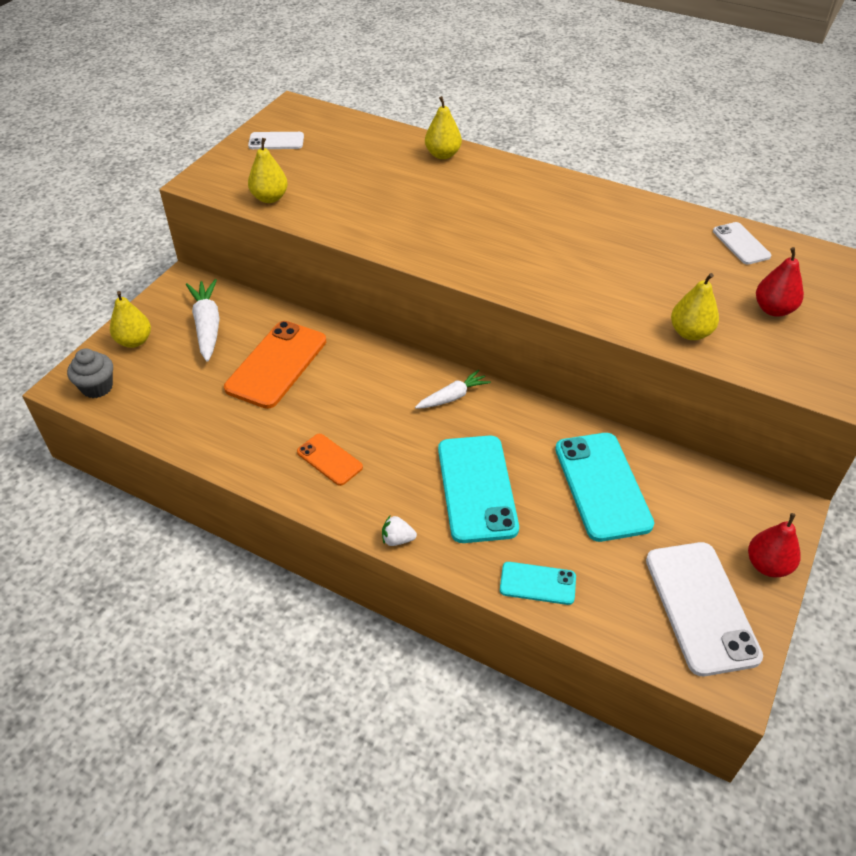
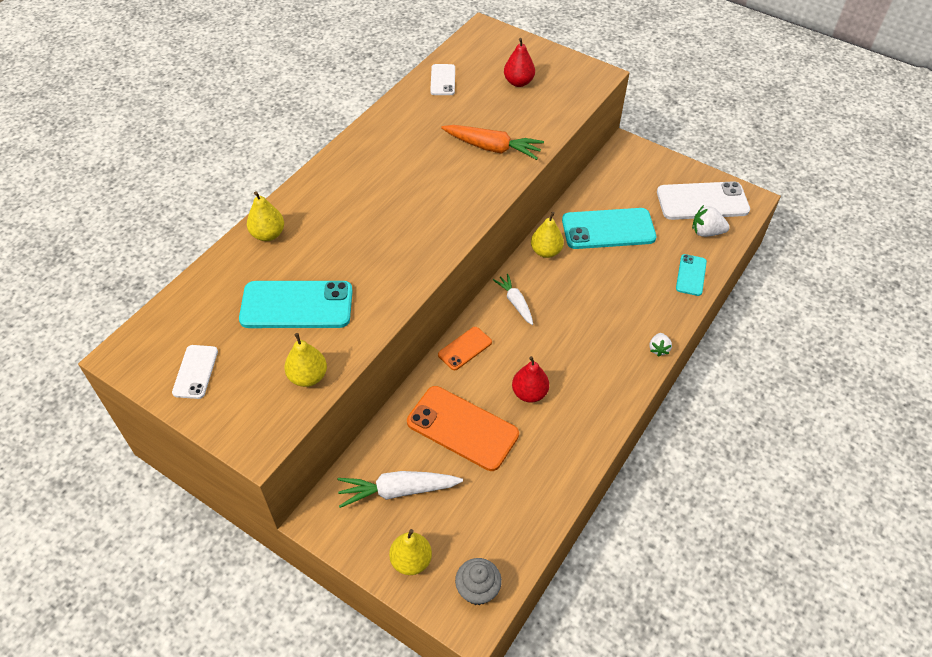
camera: 85 degrees left, 5 degrees up
(329, 460) = (580, 389): orange phone -> orange phone (465, 348)
(477, 488) = (610, 298): turquoise phone -> turquoise phone (297, 305)
(627, 293) = (493, 148): none -> orange carrot
(633, 609) = (706, 232): none -> white strawberry
(690, 333) = (539, 125): yellow pear -> yellow pear (546, 251)
(741, 244) = (443, 80): white phone -> white phone turned 75 degrees counterclockwise
(767, 565) = (670, 166): red pear -> red pear (529, 393)

